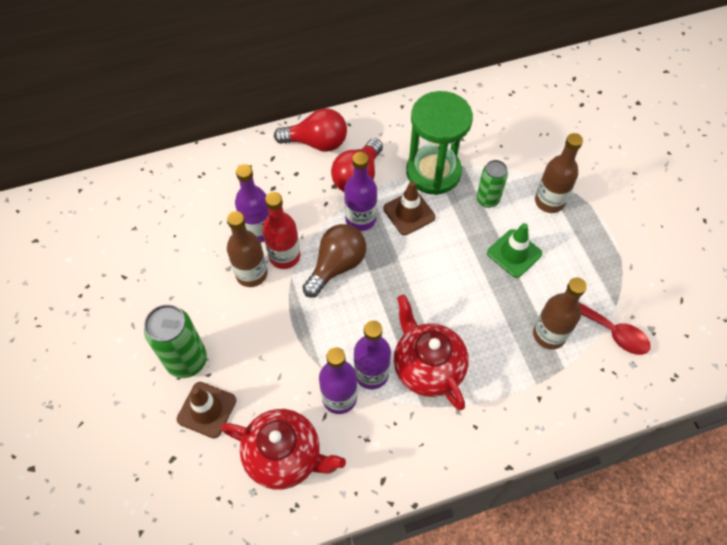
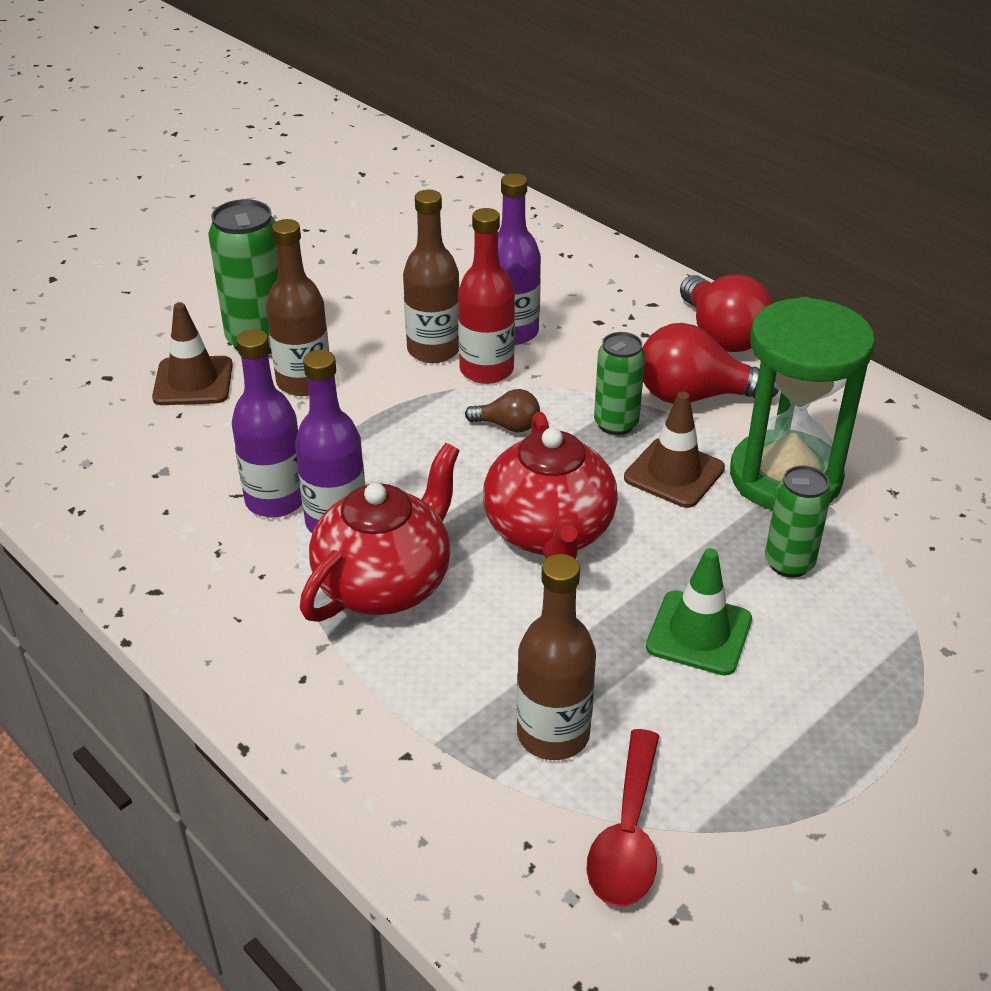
camera: 65 degrees right, 20 degrees down
(285, 456) = (153, 475): red teapot -> red teapot (549, 533)
(336, 266) = (508, 426): brown light bulb -> brown light bulb, size x0.52
(360, 219) = (616, 424): purple bottle -> green can
(549, 201) = (864, 653): brown bottle -> brown bottle (304, 382)

